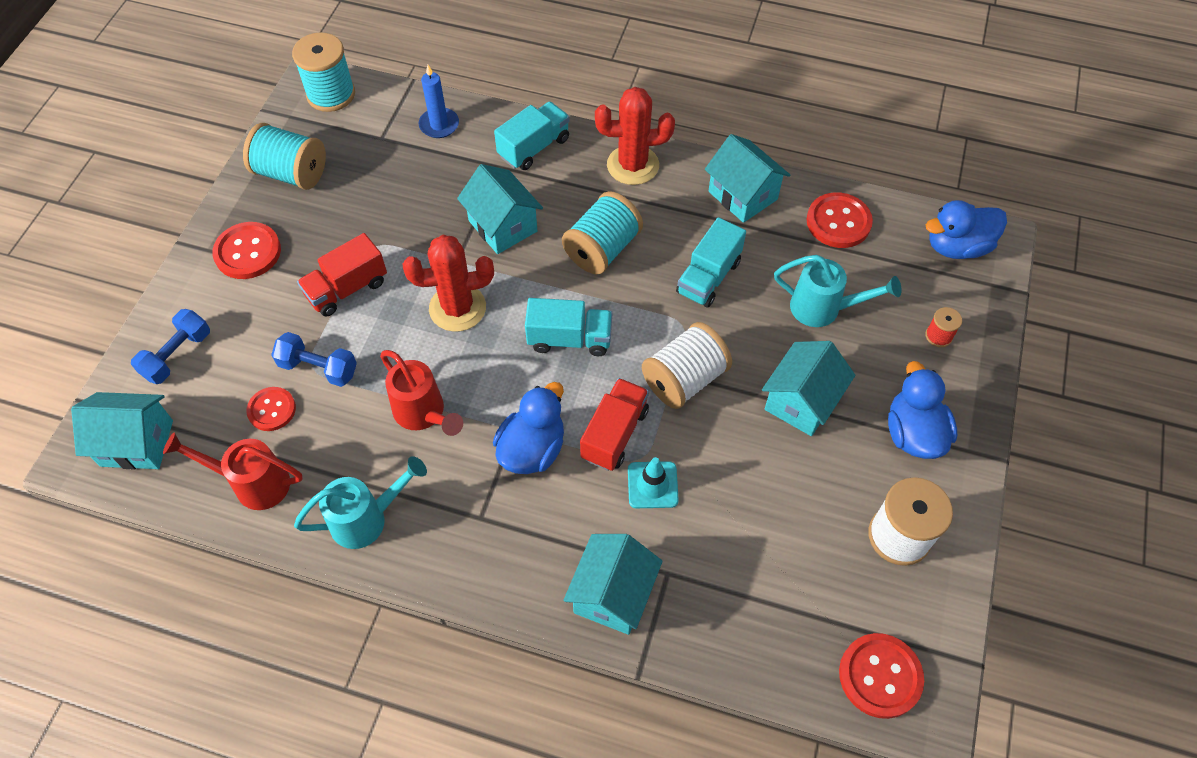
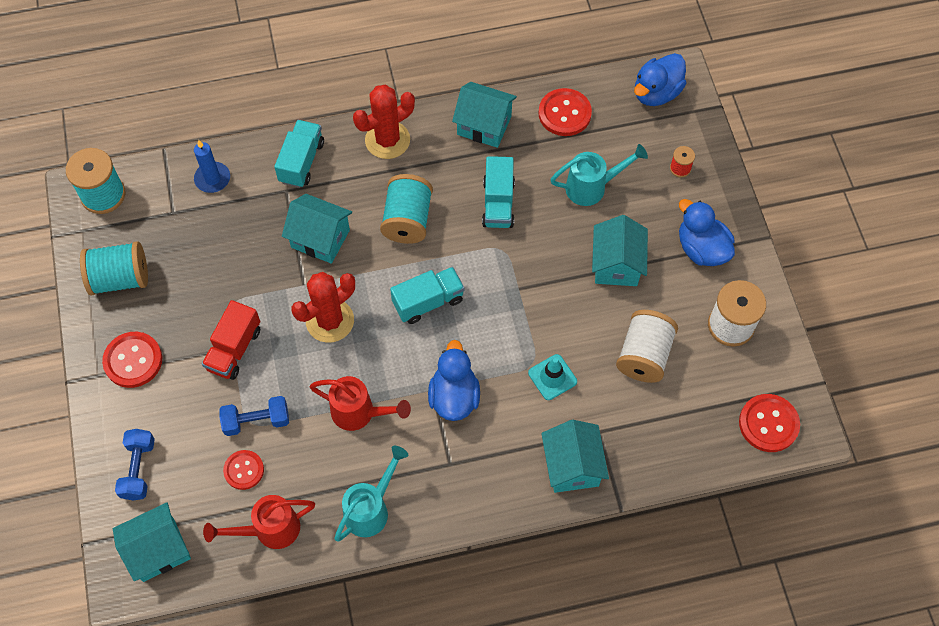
camera: 30 degrees left, 5 degrees up
(614, 434) = (504, 355): red truck -> none
(684, 379) = (528, 290): white spool -> white spool (644, 355)

